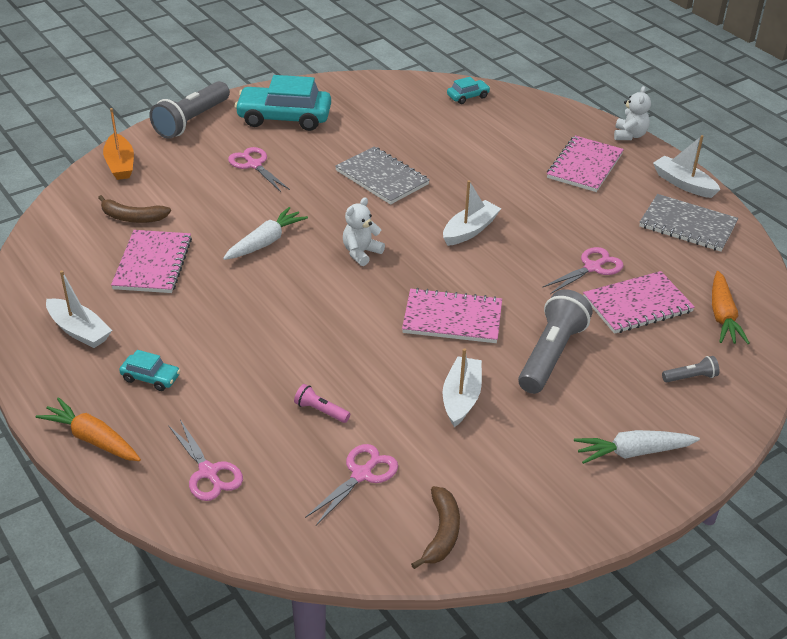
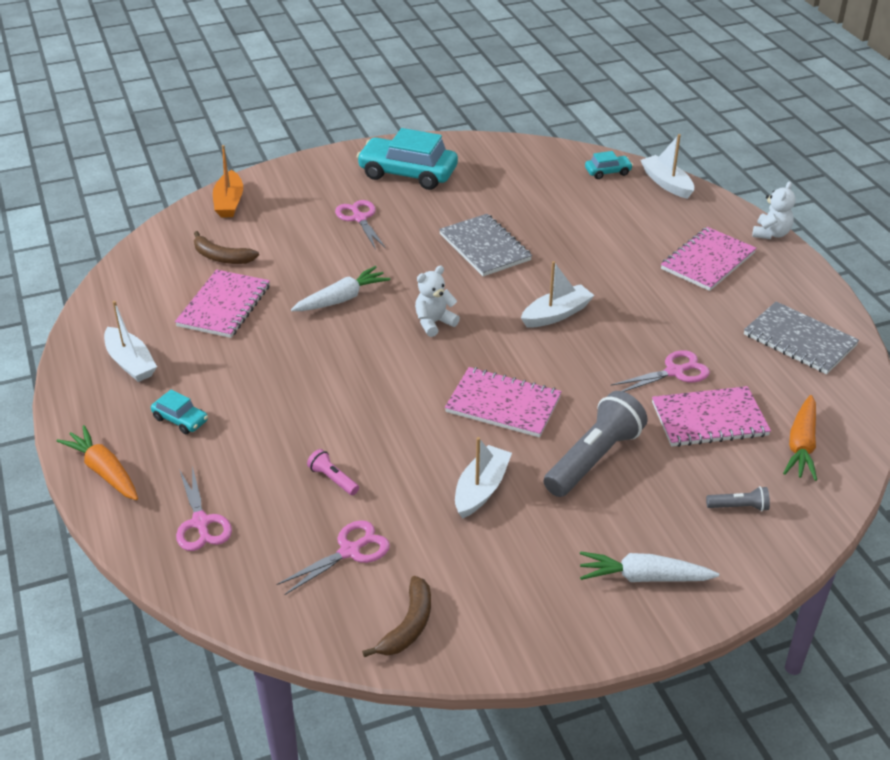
camera: 15 degrees right, 0 degrees up
(192, 121) = (314, 166): grey flashlight -> none
(683, 184) = (812, 294): white boat -> white boat (666, 183)

